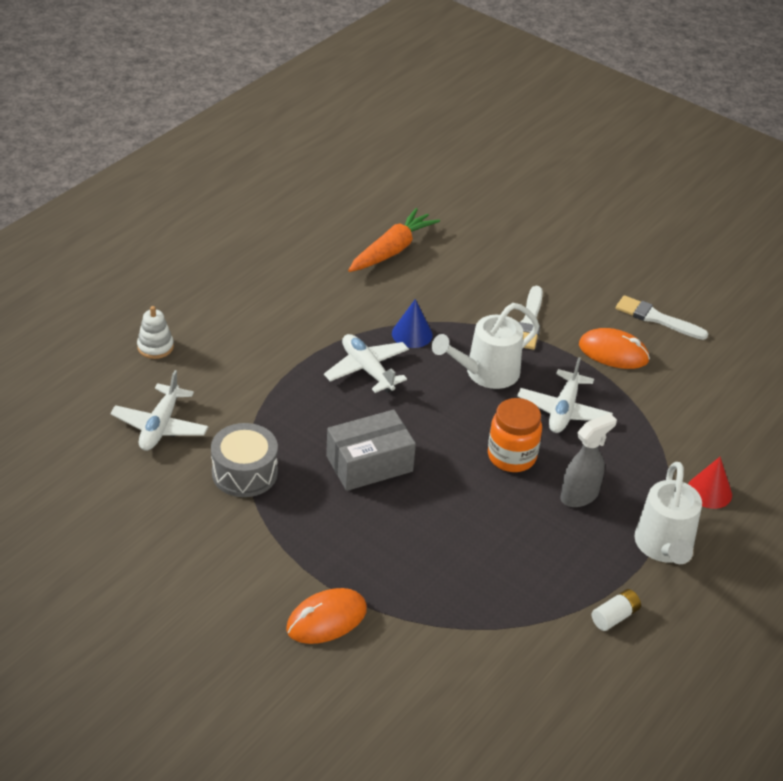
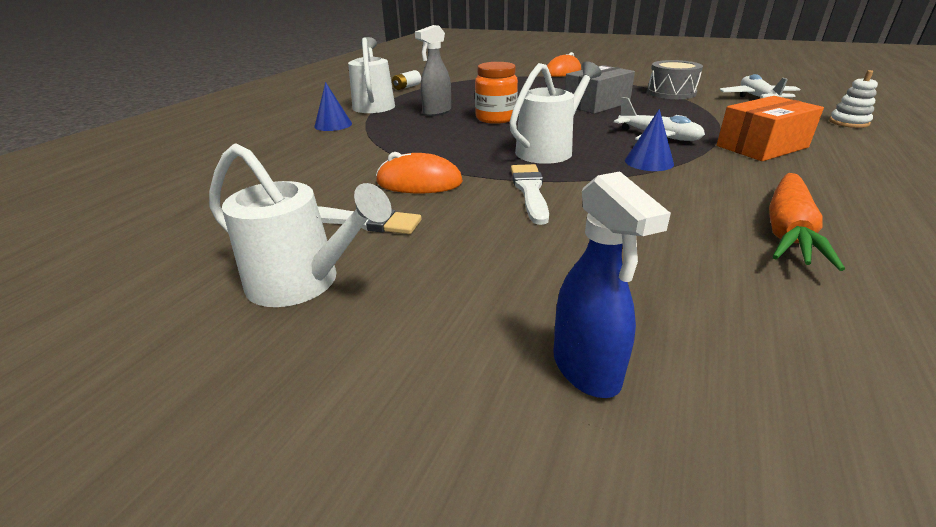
camera: 170 degrees right, 10 degrees down
(294, 331) = (762, 146): none -> orange box
(555, 213) = (586, 369): none -> blue spray bottle
(563, 410) = (462, 142): white plane -> none
(683, 279) = (303, 283): none -> white watering can
(709, 491) = (333, 125): red cone -> blue cone

